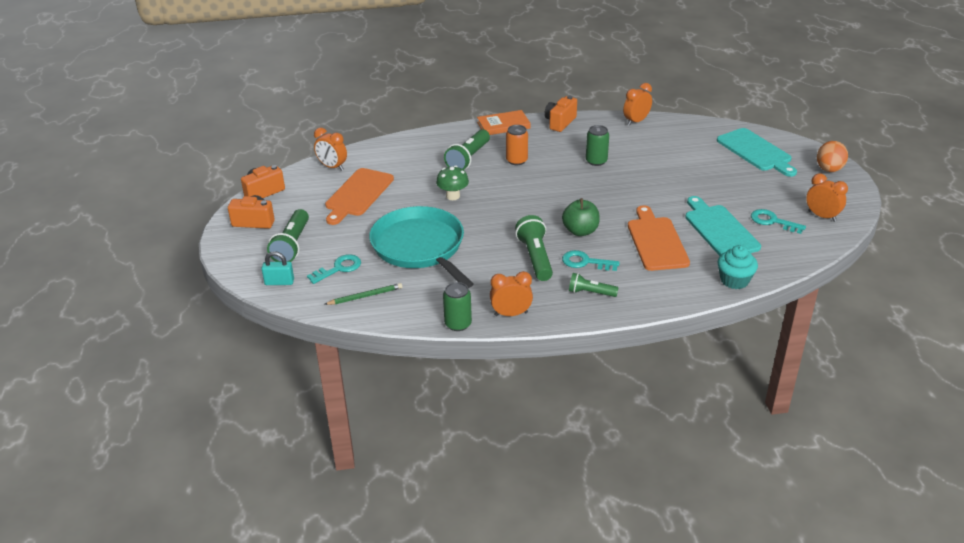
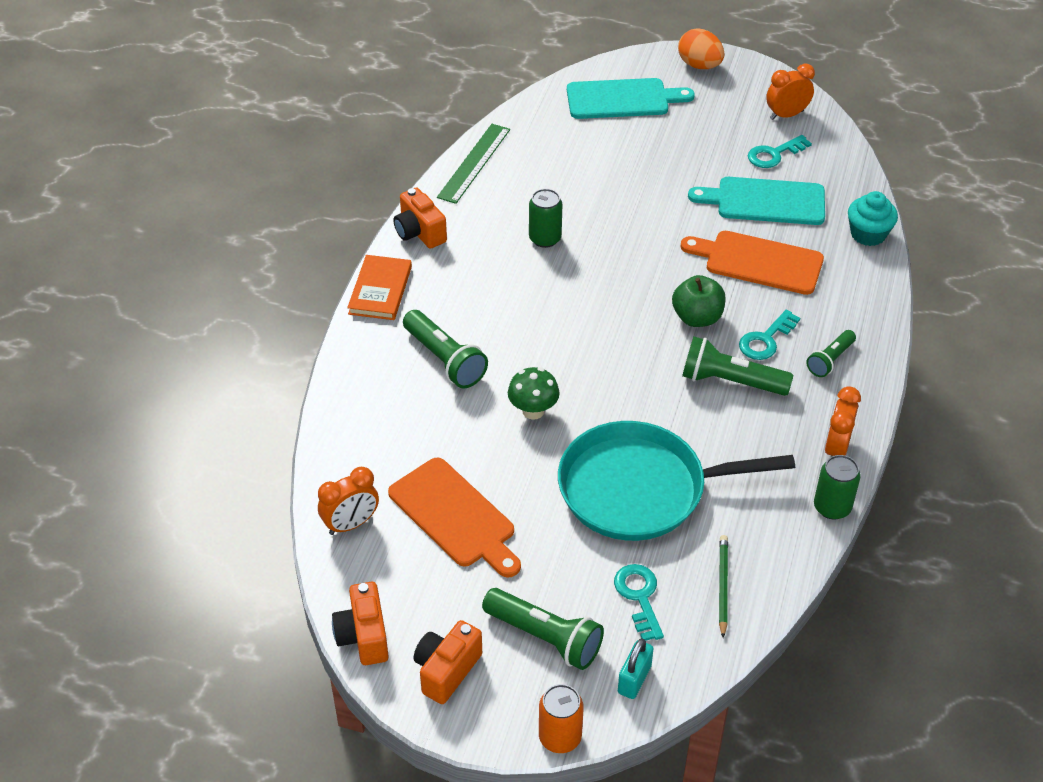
camera: 65 degrees left, 10 degrees up
(516, 160) = (487, 312): orange can -> orange can (560, 737)
(636, 121) = (474, 163): orange clock -> green ruler

